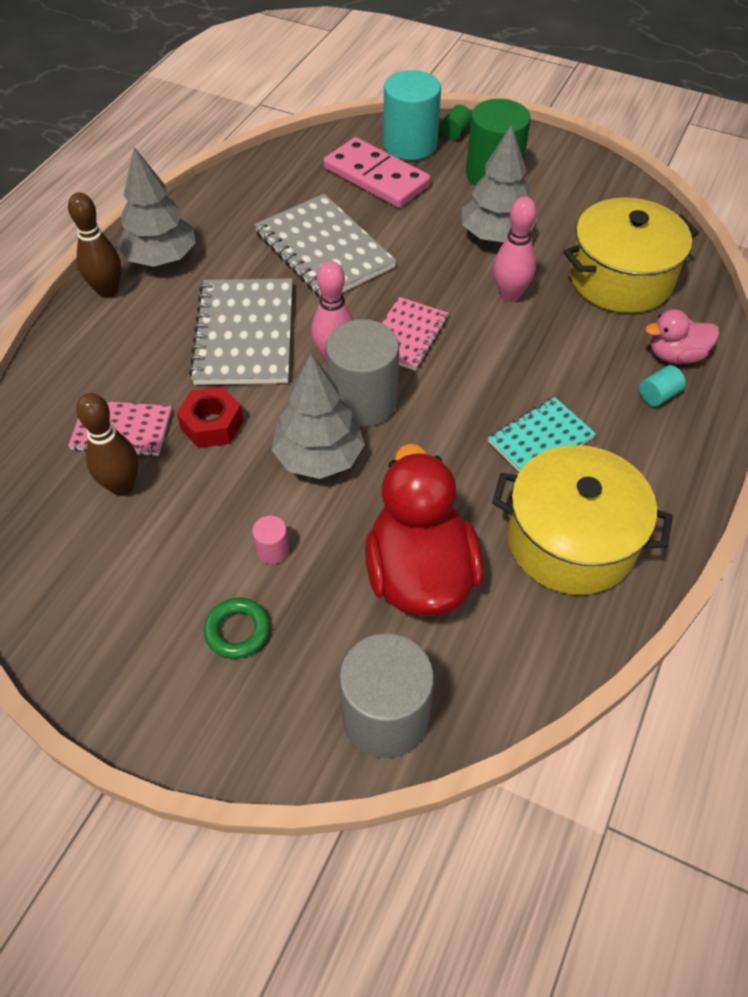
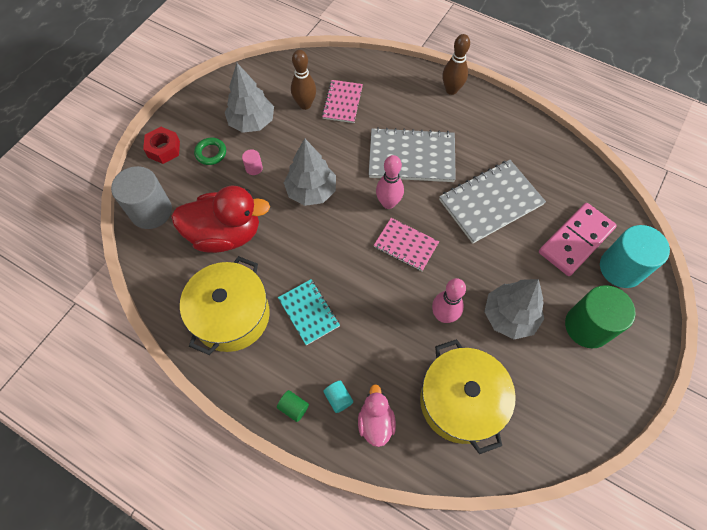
camera: 95 degrees right, 10 degrees up
(161, 258) = (481, 114): grey tree -> grey tree (252, 122)
(212, 425) = (341, 141): red nut -> red nut (164, 149)
(363, 401) = (351, 216): grey cylinder -> none
(455, 132) = (643, 305): green cylinder -> green cylinder (293, 407)

